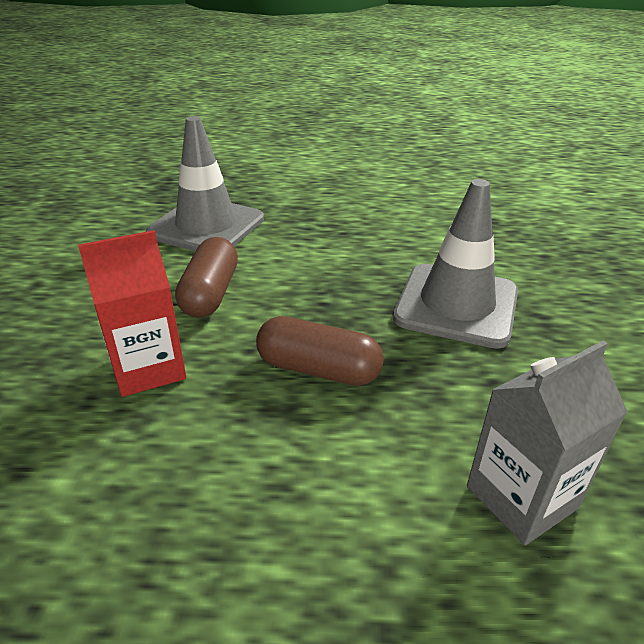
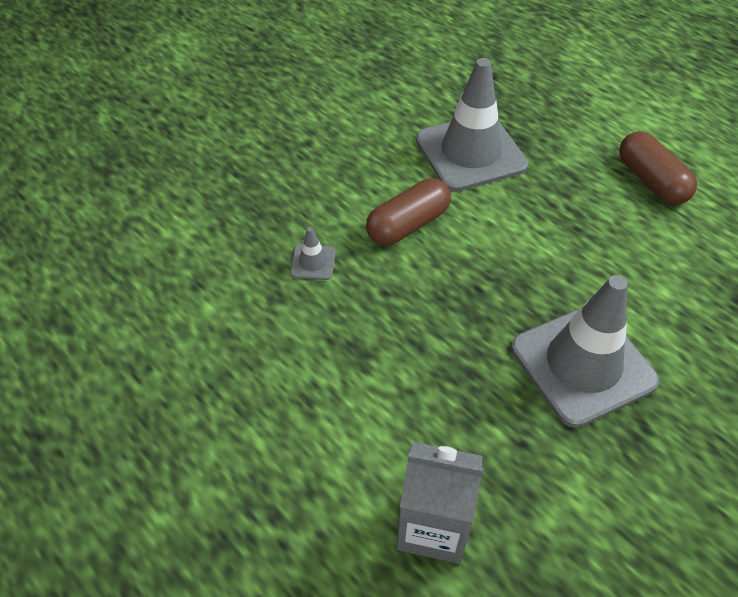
camera: 45 degrees right, 15 degrees up
(148, 368) = (313, 262): red carton -> grey traffic cone
(318, 369) = (413, 341): brown capsule -> brown capsule (651, 181)

